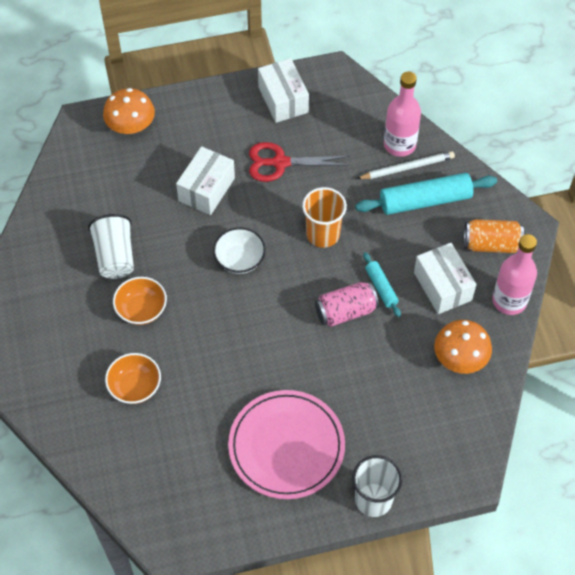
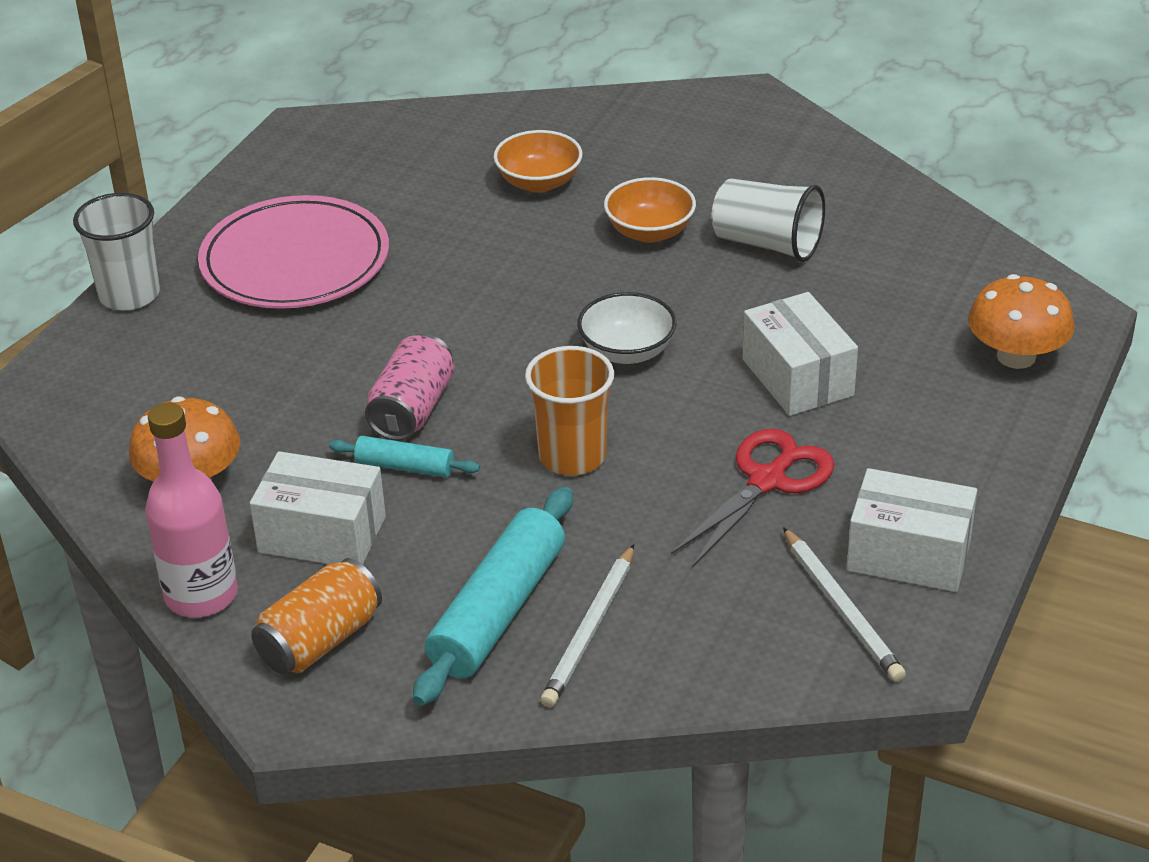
camera: 130 degrees right, 20 degrees down
(328, 103) = (842, 608): none -> white pencil
(399, 144) = (650, 650): pink bottle -> none

